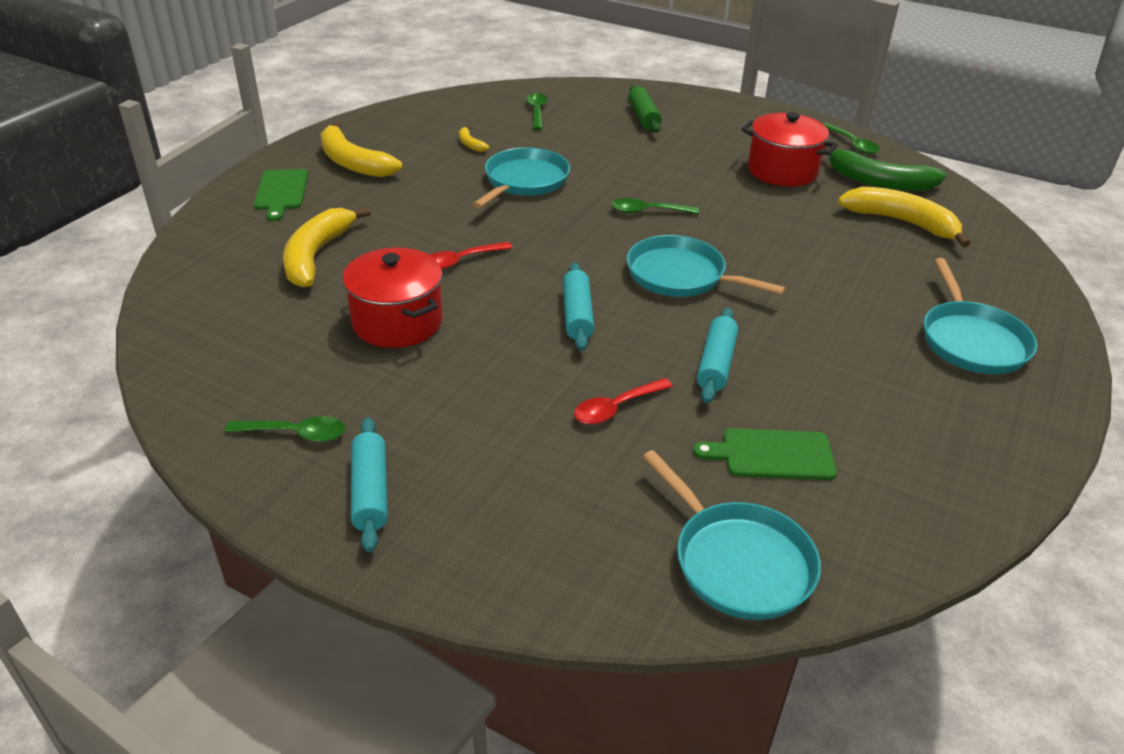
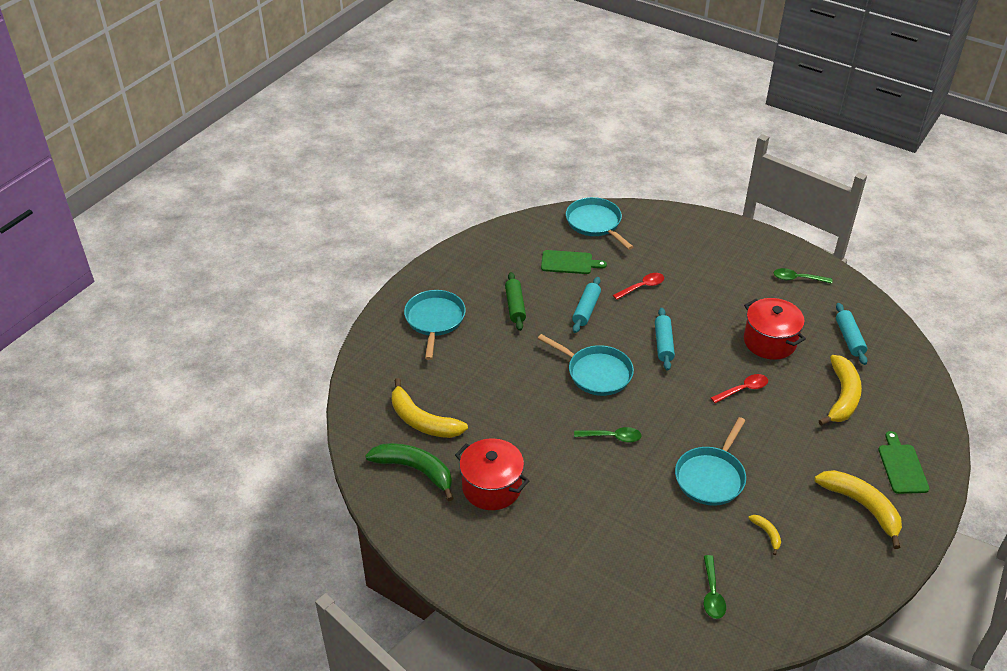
camera: 175 degrees left, 5 degrees up
(370, 492) = (752, 253): turquoise rolling pin -> turquoise rolling pin (849, 338)
(643, 117) = (603, 581): green rolling pin -> green rolling pin (515, 306)
(852, 144) = (412, 528): green spoon -> none

